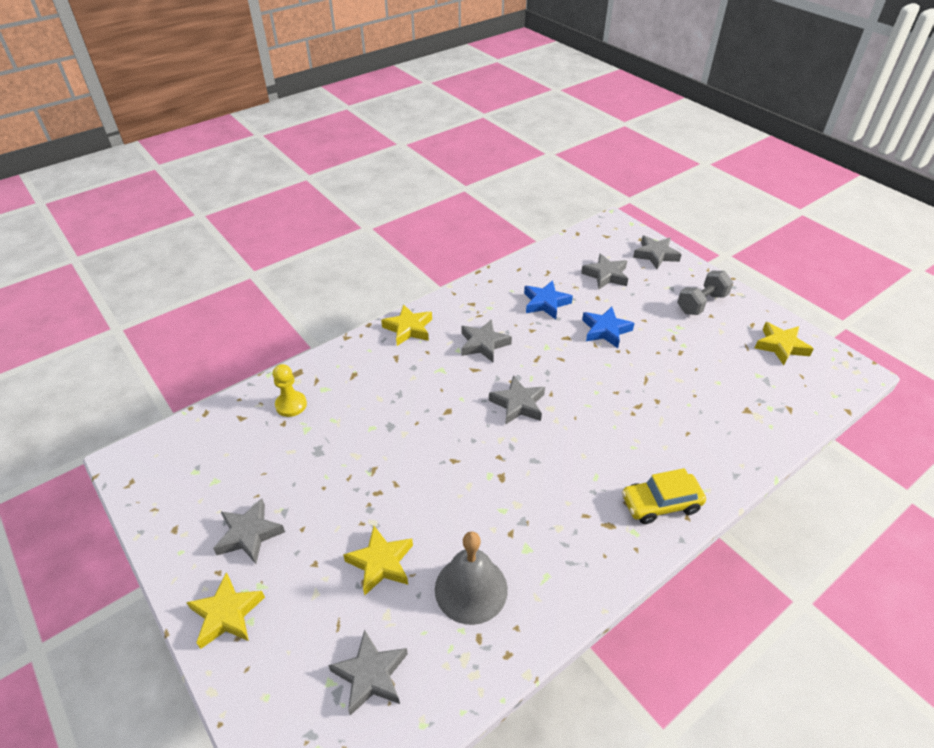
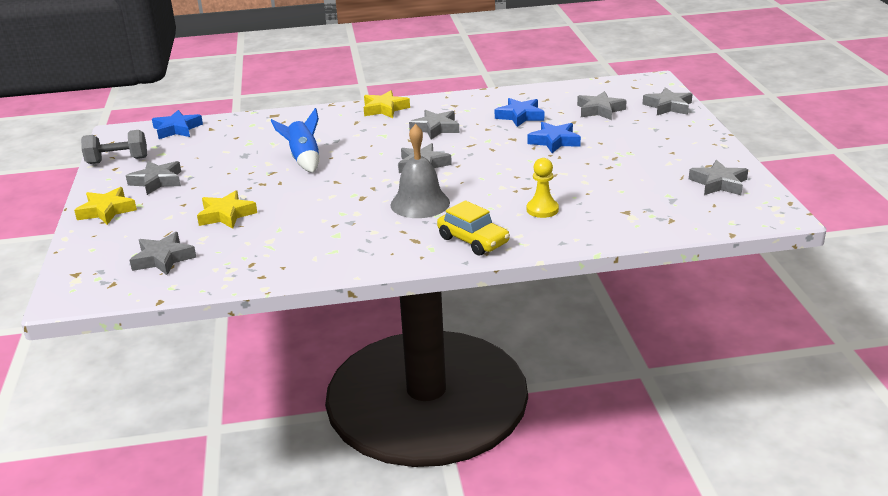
camera: 30 degrees right, 15 degrees down
(199, 431) = (177, 129): none -> blue star
(291, 405) = (251, 130): yellow pawn -> yellow pawn (542, 209)
(391, 437) = (304, 160): none -> blue rocket
(471, 589) = (273, 242): grey bell -> grey bell (420, 203)
(660, 503) = (473, 240): yellow car -> yellow car turned 150 degrees counterclockwise
(701, 303) = (673, 143): grey dumbbell -> grey dumbbell (117, 160)
(781, 346) = (719, 183): yellow star -> grey star

